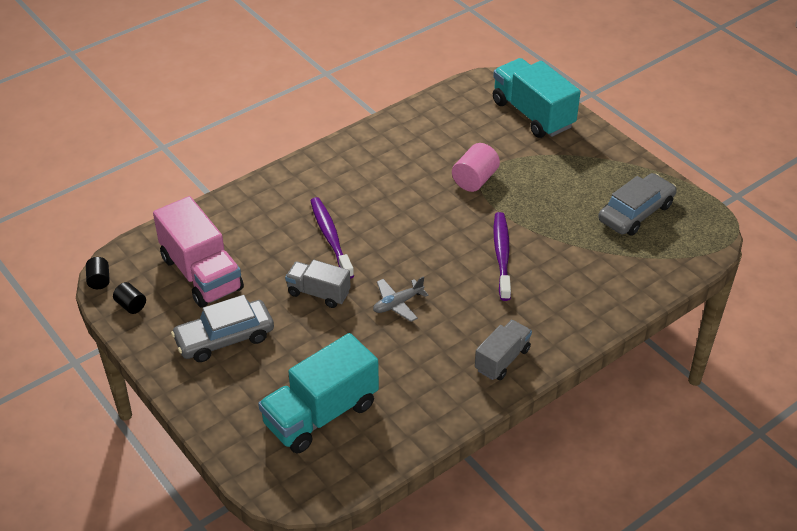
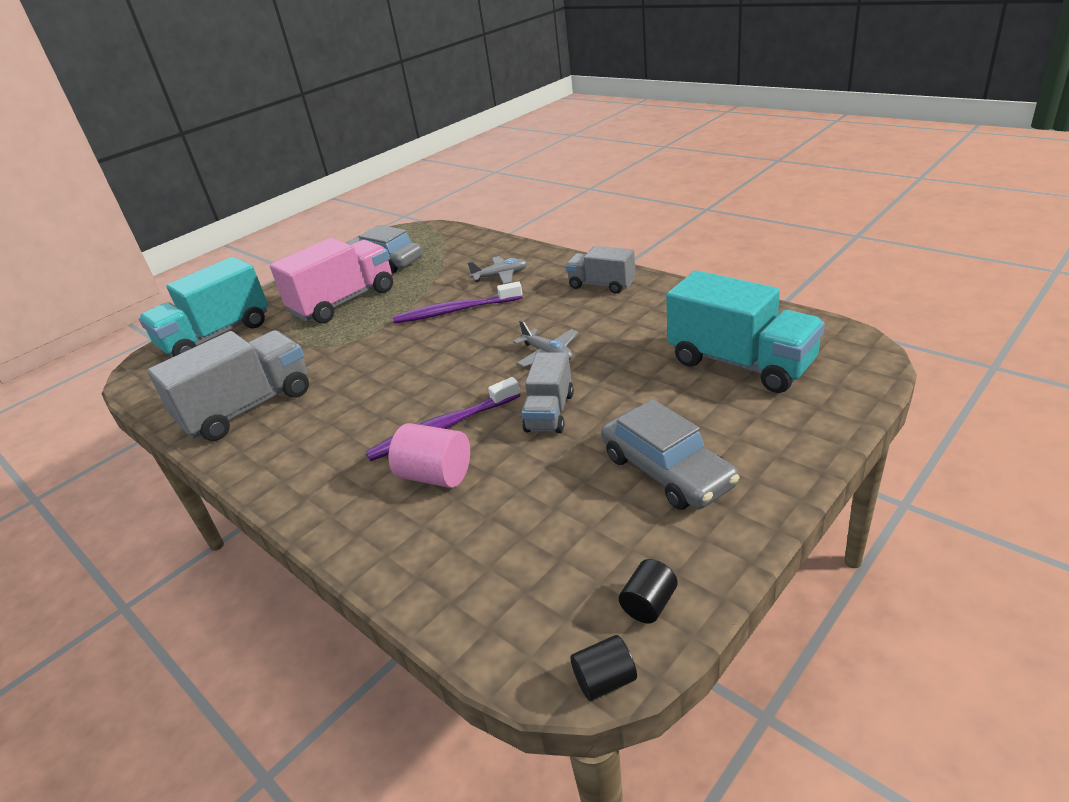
camera: 95 degrees left, 10 degrees down
(201, 273) = (545, 536): pink truck -> pink truck (344, 302)
(411, 142) = (248, 408): none -> grey truck
(475, 180) = (330, 349): pink cylinder -> pink cylinder (436, 475)
(558, 292) = (501, 276): none -> grey plane

